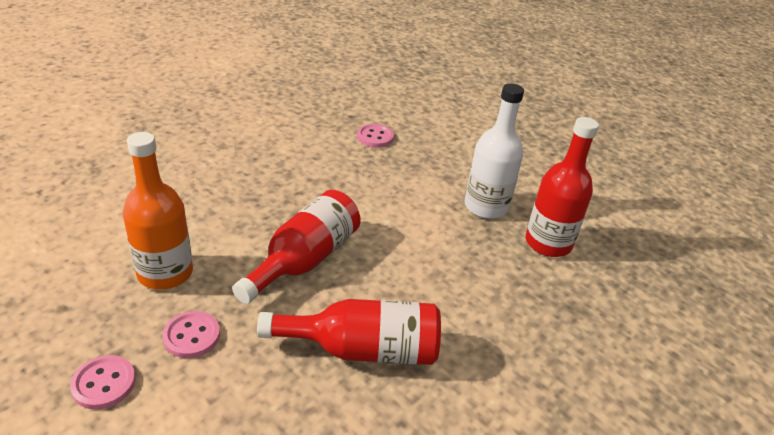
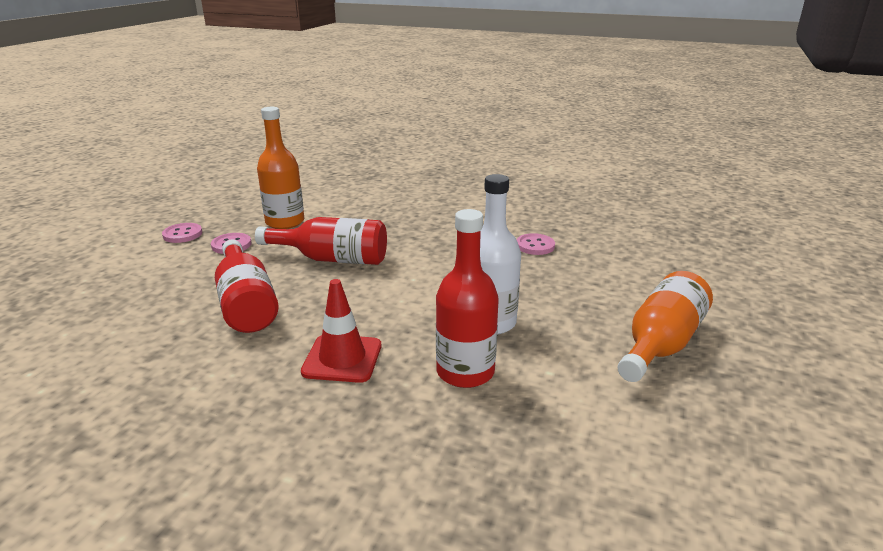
camera: 70 degrees right, 10 degrees down
(503, 303) = (342, 359): none -> red traffic cone
(548, 150) = (661, 344): none -> orange bottle

